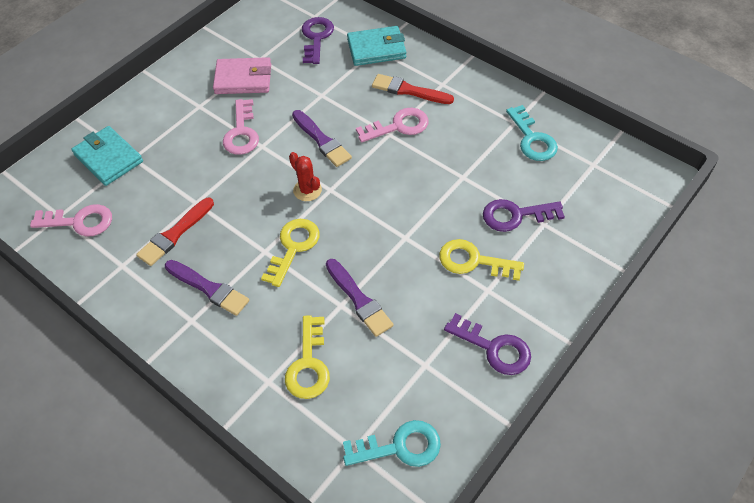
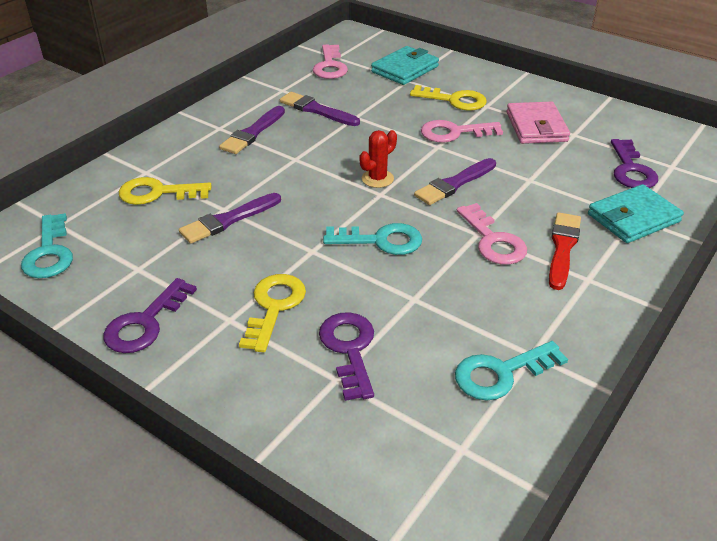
camera: 85 degrees right, 15 degrees down
(175, 234) = (316, 110): red brush -> purple brush
(293, 247) = (299, 175): yellow key -> yellow key (454, 100)
(316, 38) = (631, 170): purple key -> purple key turned 90 degrees clockwise
(376, 49) = (633, 218): turquoise wallet -> turquoise wallet turned 75 degrees clockwise
(395, 192) = (381, 241): none -> turquoise key

